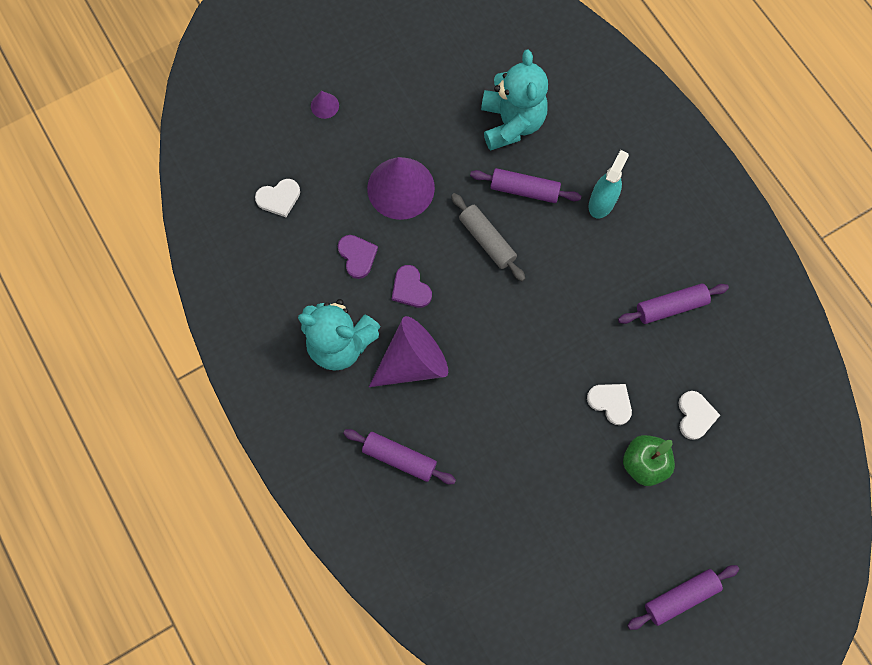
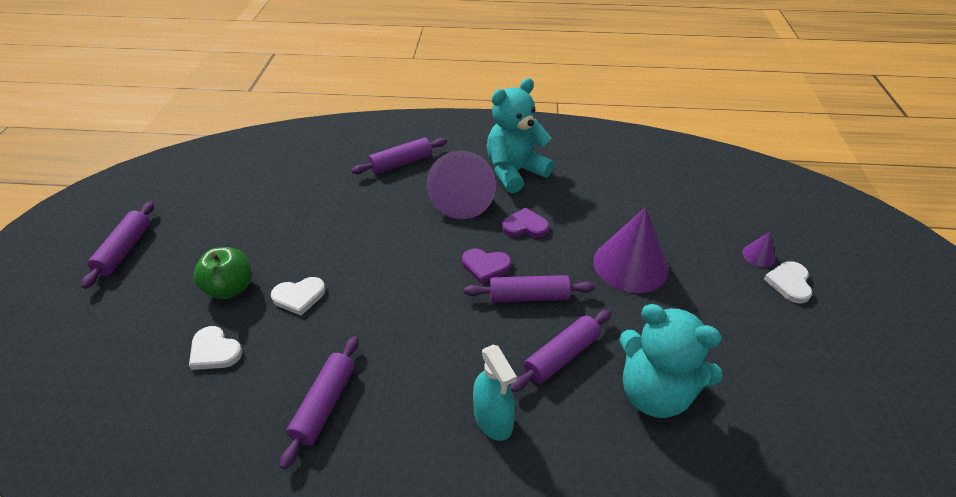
camera: 125 degrees right, 30 degrees down
(279, 198) = (670, 191): white heart -> white heart (789, 283)
(357, 256) = (581, 210): purple heart -> purple heart (485, 266)
(487, 240) = (528, 296): grey rolling pin -> purple rolling pin

